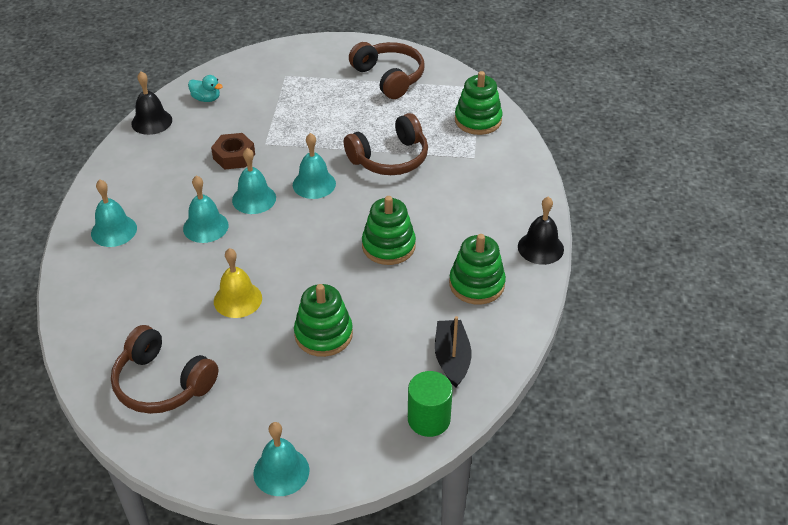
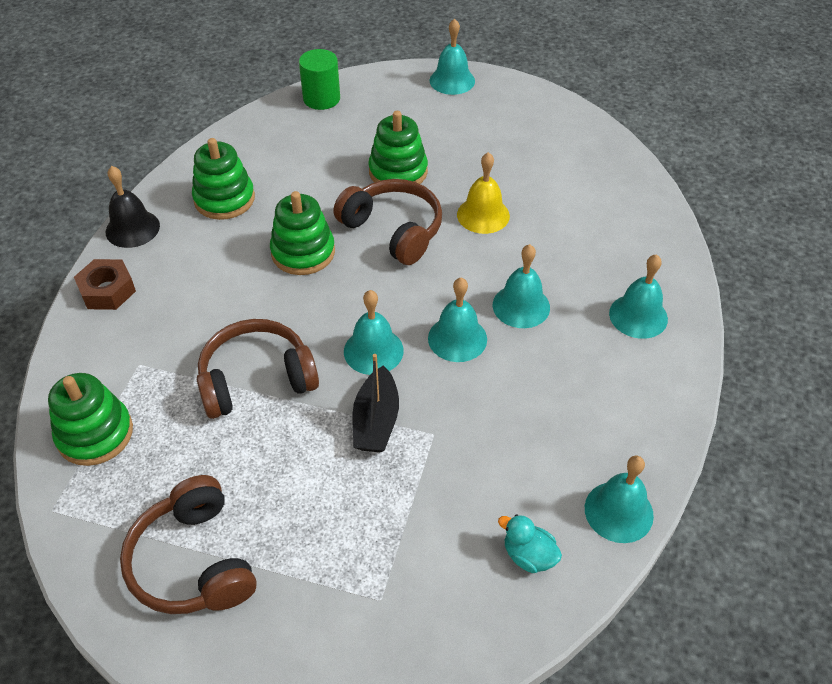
camera: 170 degrees left, 5 degrees up
(151, 121) = (618, 511): black bell -> turquoise bell
(162, 383) = (556, 150): brown headphones -> brown headphones (393, 230)
(234, 156) = (482, 416): brown nut -> brown nut (107, 290)
(452, 358) = (282, 138): black boat -> black boat (376, 421)

